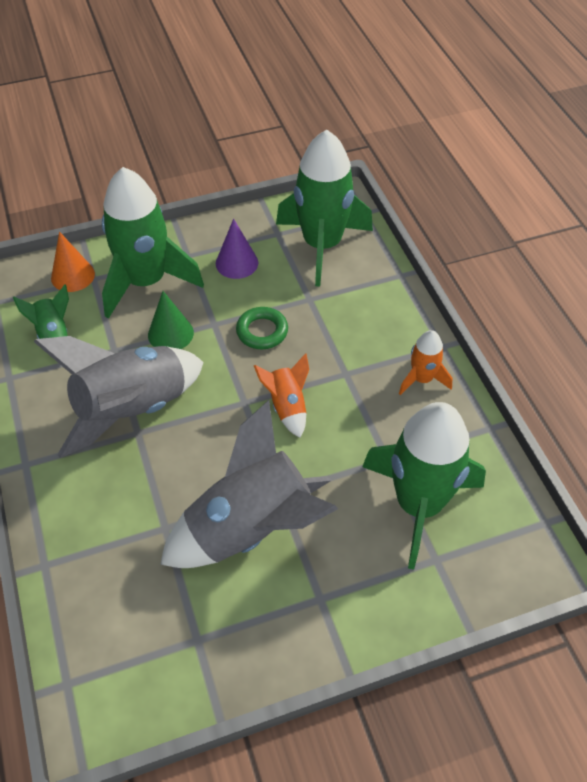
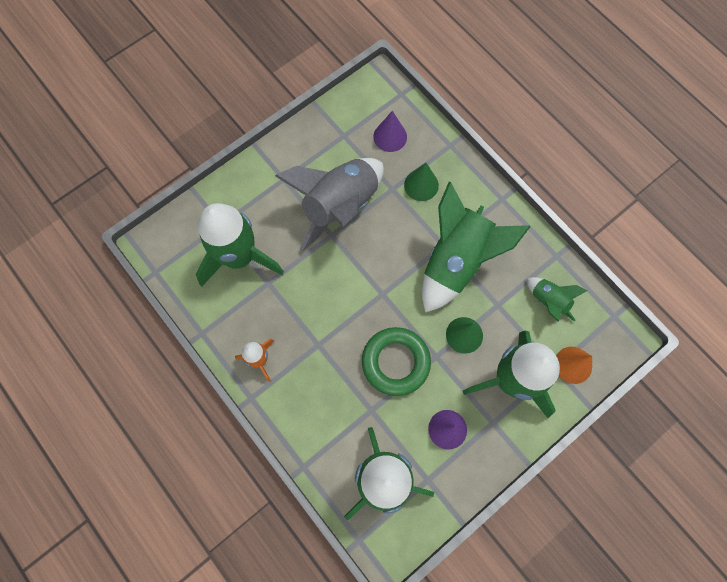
camera: 160 degrees right, 20 degrees up
(121, 519) = (421, 185): none -> green cone
(126, 611) = (390, 136): none -> purple cone
(132, 409) = (457, 261): grey rocket -> green rocket
(262, 331) = (395, 362): green ring -> green ring, size x1.60
(287, 406) = (350, 301): orange rocket -> none

